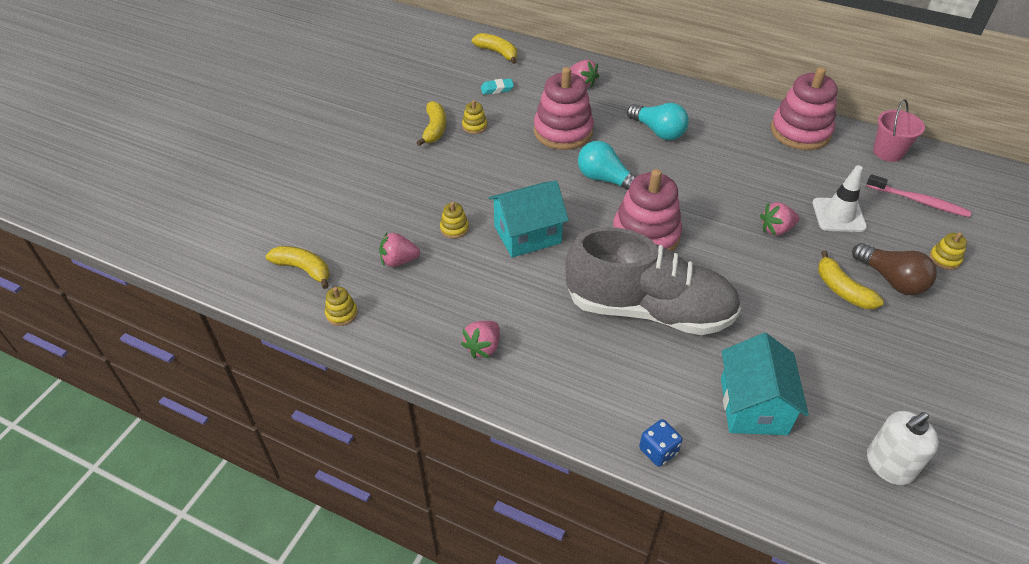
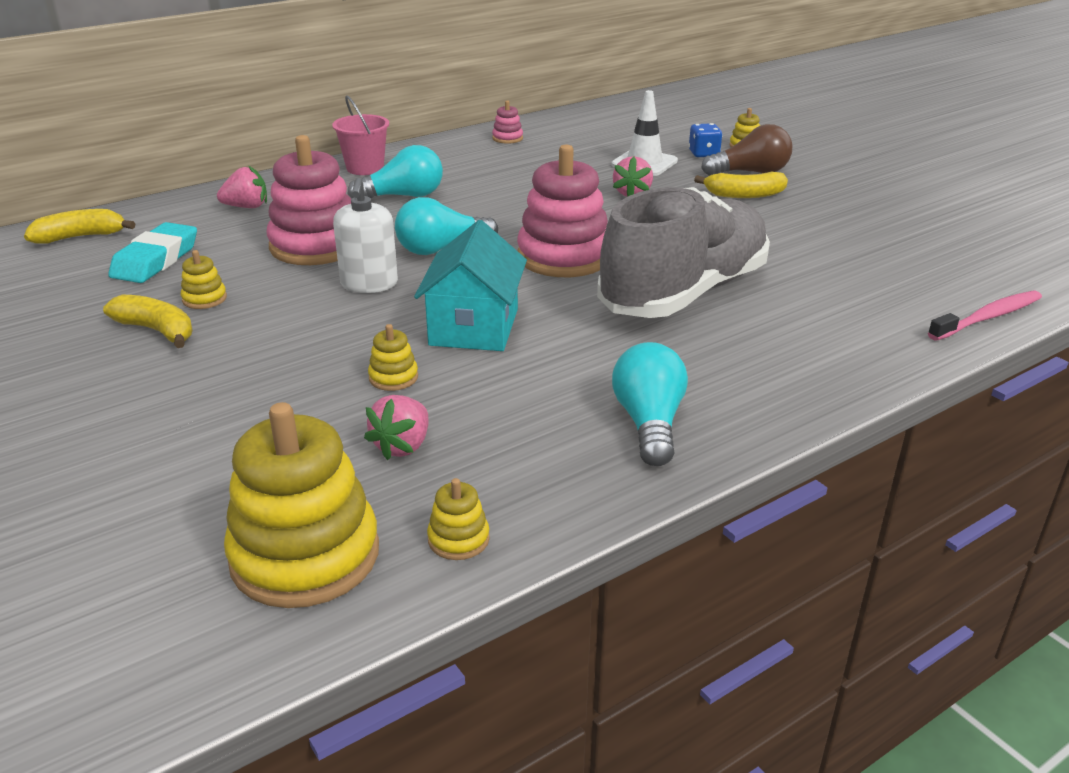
camera: 60 degrees left, 15 degrees down
(303, 269) = (305, 555): yellow banana -> yellow stacking toy
(483, 347) = (649, 423): pink strawberry -> turquoise light bulb
(497, 89) = (155, 260): turquoise eraser -> turquoise eraser, size x1.77
(658, 451) = (900, 356): blue dice -> blue dice (703, 154)
(753, 406) = (867, 284): turquoise house -> none
(800, 132) = (507, 138): pink stacking toy -> pink stacking toy, size x0.43
(888, 152) = (586, 118): pink bucket -> pink bucket (365, 168)
(889, 465) = (974, 250): white soap dispenser -> white soap dispenser (369, 284)
(919, 201) = (663, 130): pink toothbrush -> pink toothbrush (988, 317)

